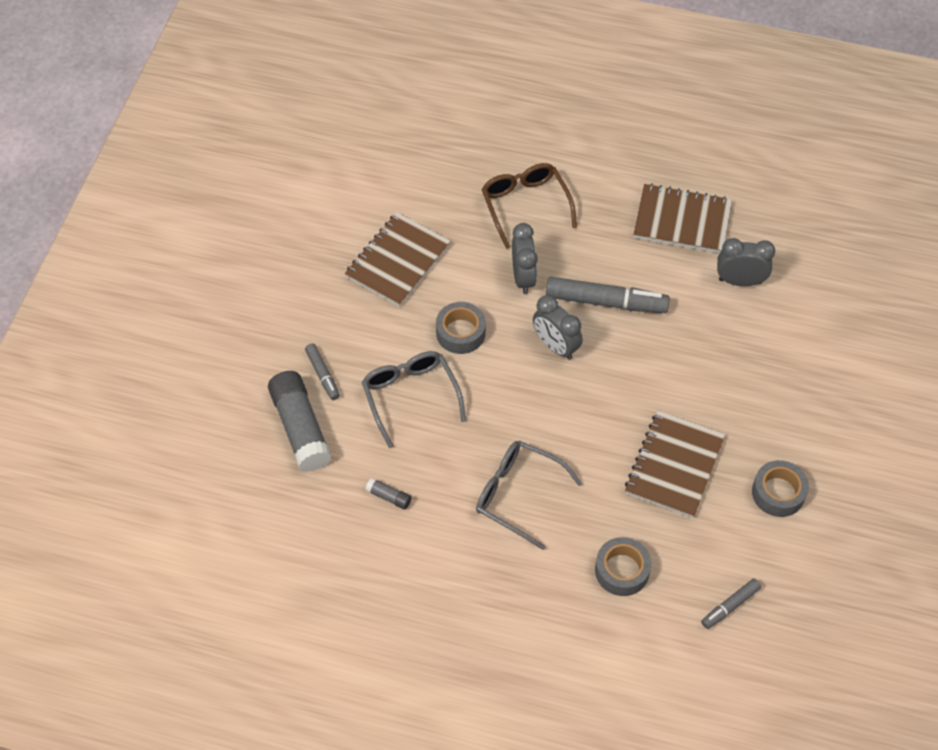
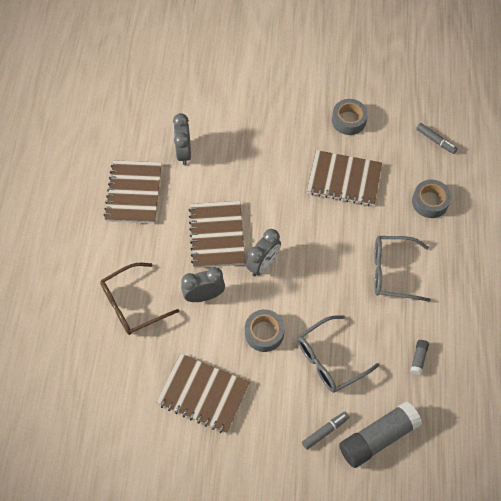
camera: 100 degrees left, 5 degrees up
(518, 495) = (392, 272): grey glasses -> grey glasses turned 75 degrees clockwise
(606, 302) = (217, 235): grey marker -> brown notebook

